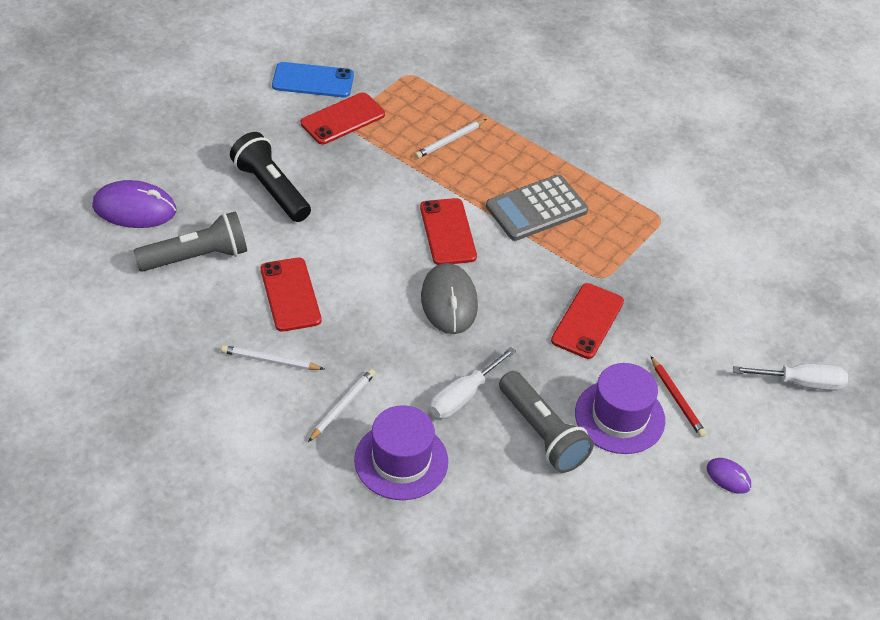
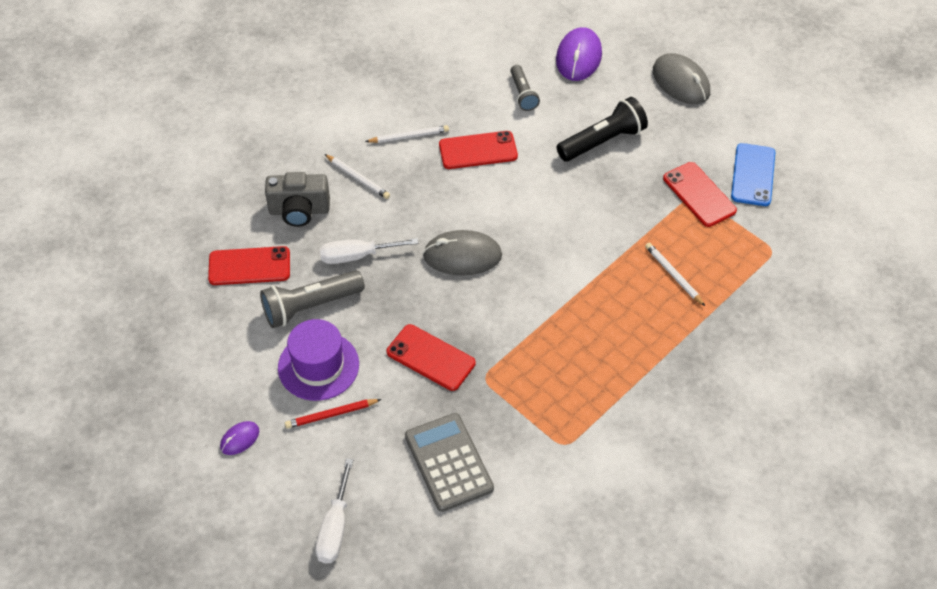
camera: 100 degrees right, 5 degrees up
(178, 126) = (681, 82): none -> grey mouse
(196, 257) = (523, 94): grey flashlight -> grey flashlight, size x0.61
(270, 361) = (409, 136): white pencil -> white pencil turned 60 degrees clockwise
(401, 460) = (299, 211): purple hat -> grey camera
(448, 232) = (548, 262): red phone -> red phone (249, 266)
(463, 396) = (357, 256): white screwdriver -> white screwdriver turned 60 degrees counterclockwise
(536, 209) = (578, 336): grey calculator -> grey calculator (448, 462)

